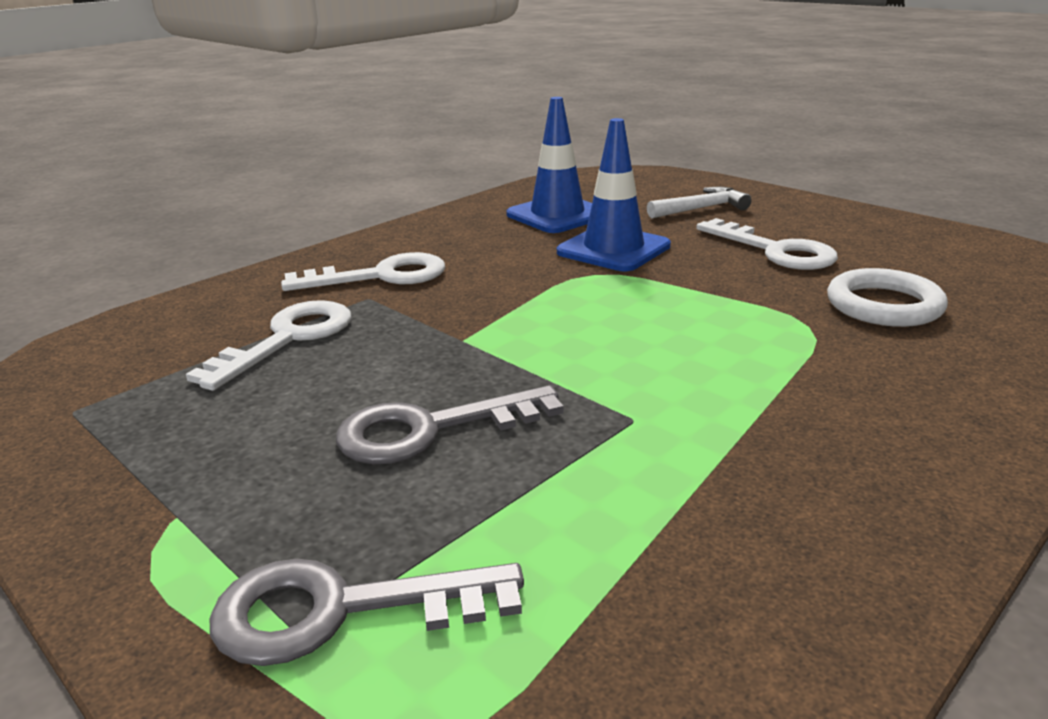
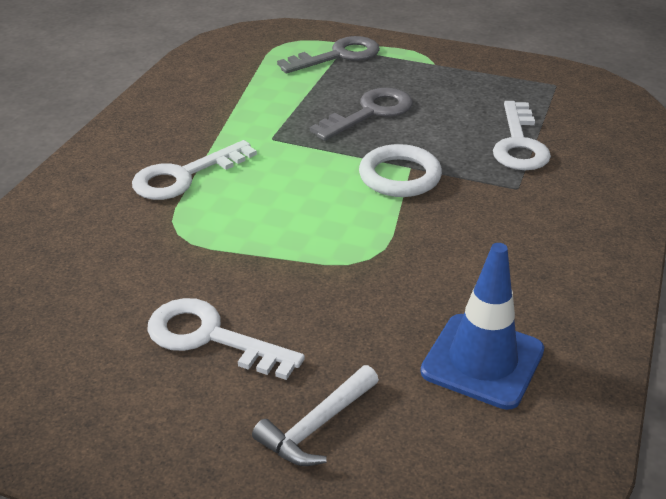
camera: 155 degrees right, 10 degrees up
(381, 276) = (540, 213): white key -> white key (184, 176)
(613, 249) = (374, 301): blue traffic cone -> none
(884, 305) = (115, 269): white ring -> white ring (399, 176)

